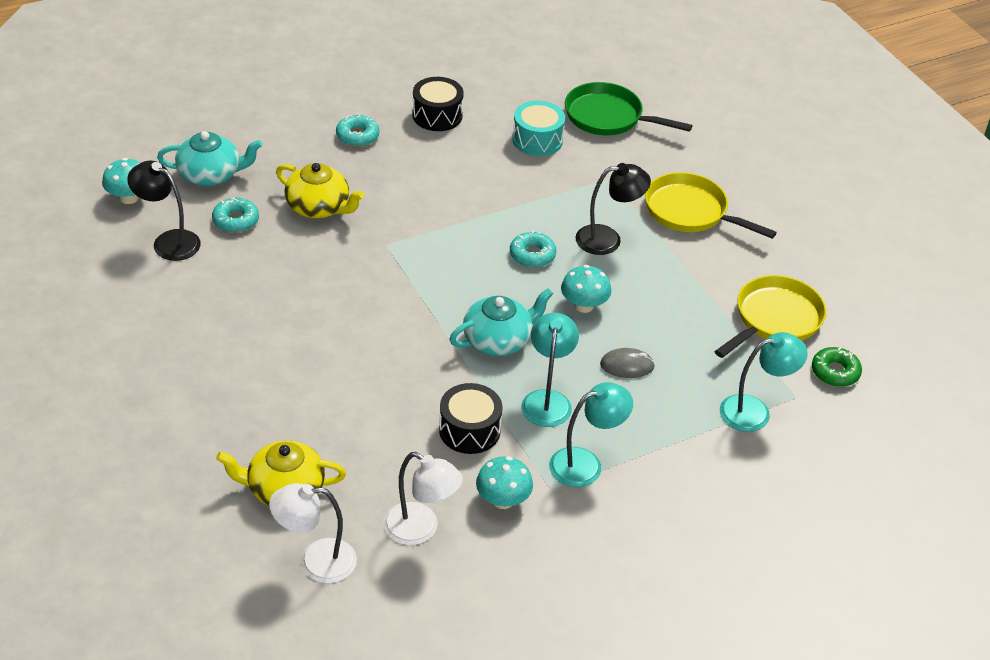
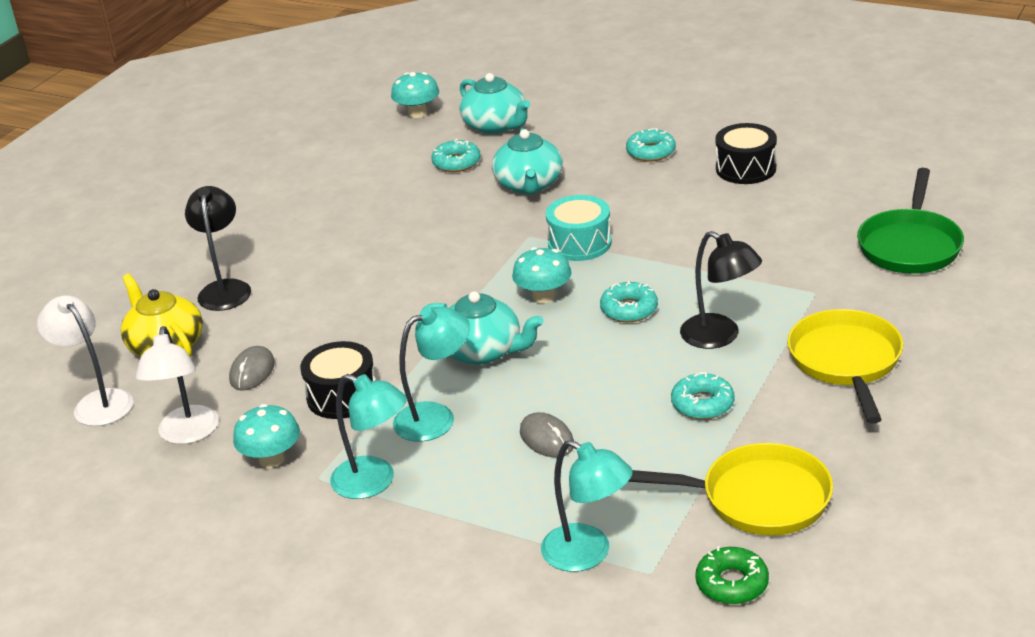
camera: 60 degrees right, 10 degrees down
(168, 241) = (390, 152): black lamp -> black lamp (225, 289)
(319, 207) = (529, 184): yellow teapot -> turquoise teapot
(381, 459) = (252, 371): none -> grey mouse
(537, 140) = (802, 229): turquoise drum -> turquoise drum (579, 243)
(584, 305) = (599, 372): turquoise mushroom -> turquoise mushroom (543, 296)
(608, 117) = (910, 245): green pan -> green pan turned 150 degrees counterclockwise
(666, 286) = (702, 404): none -> turquoise donut

